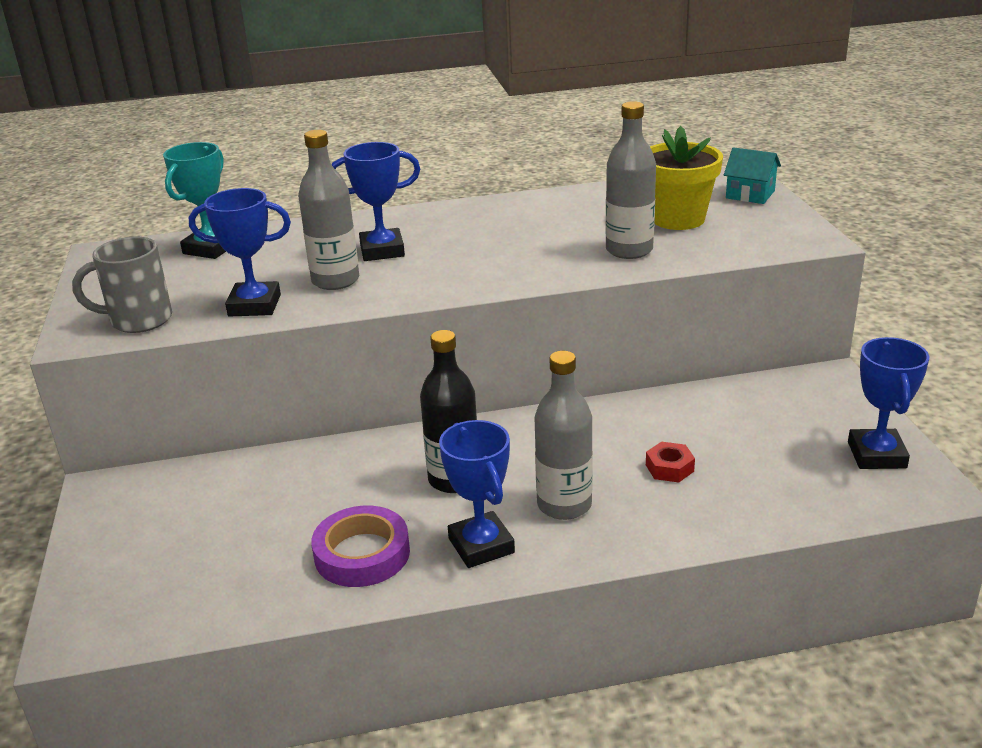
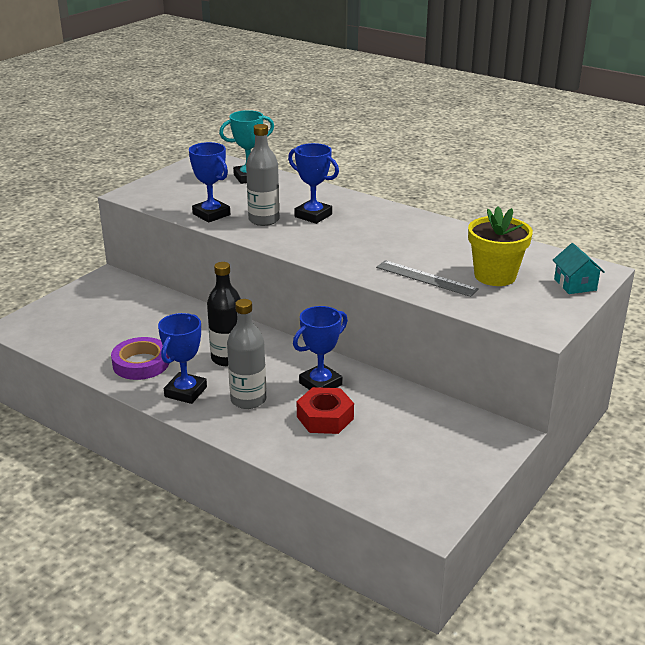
camera: 45 degrees right, 0 degrees up
(138, 320) = (161, 198): grey mug -> none
(629, 250) = (426, 278): grey bottle -> grey ruler
(669, 468) = (325, 418): red nut -> red nut, size x1.68
(876, 455) = (440, 486): blue trophy -> blue trophy (320, 384)

